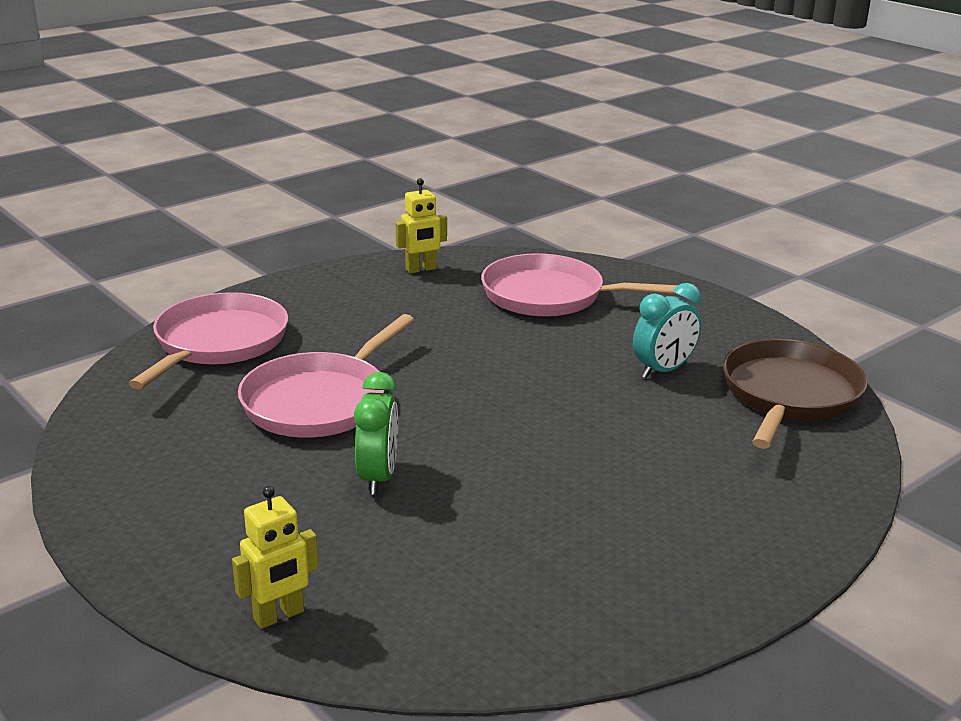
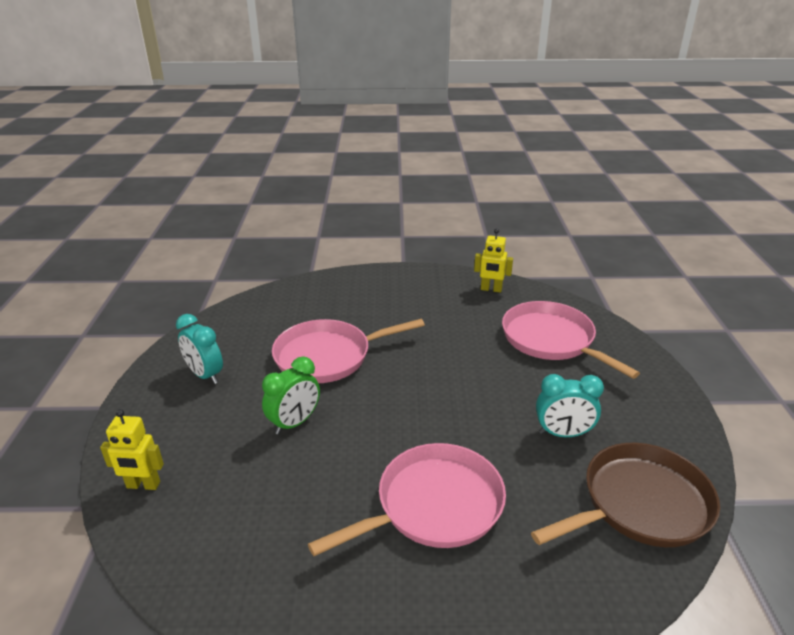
camera: 40 degrees right, 5 degrees up
(179, 483) = (205, 375): none -> turquoise clock
(218, 343) = (325, 296): pink pan -> pink pan (434, 505)

